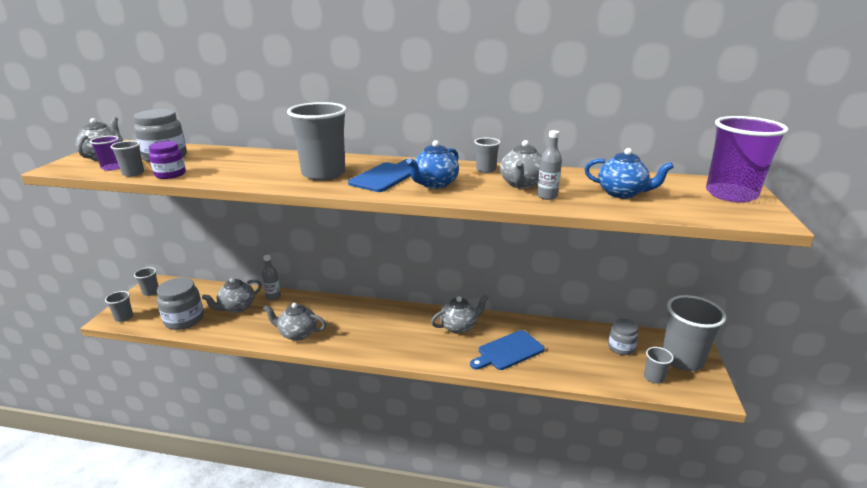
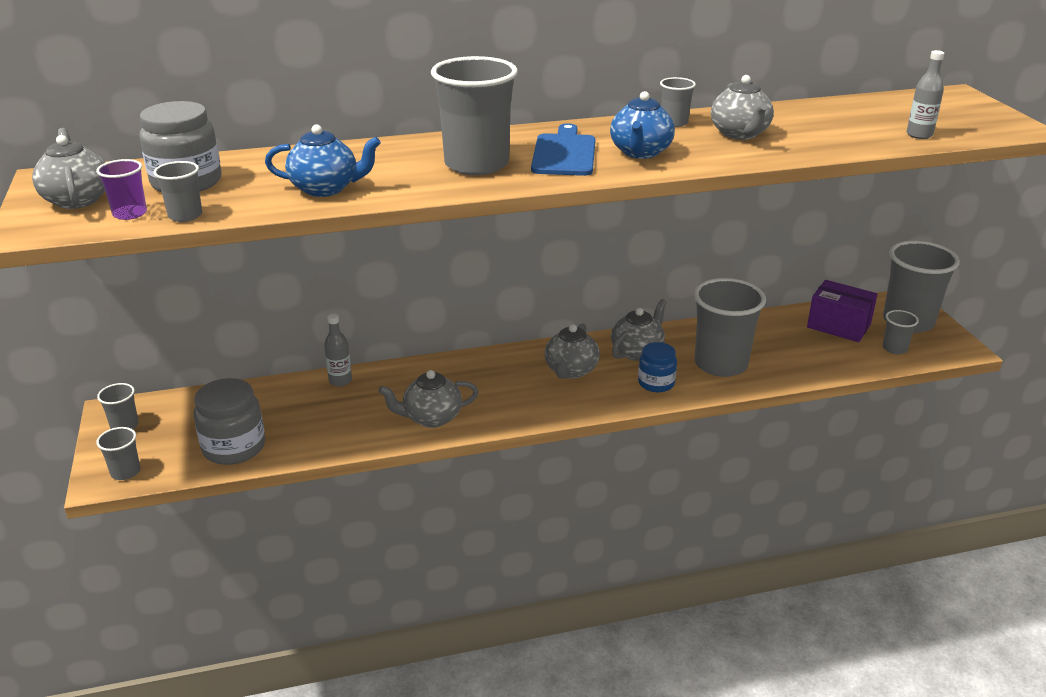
camera: 25 degrees left, 5 degrees up
(170, 174) = (250, 206): purple jar -> none
(237, 307) = (299, 409): grey teapot -> grey teapot (571, 371)
(452, 352) = (656, 383): none -> blue jar
(508, 351) = (720, 364): blue cutting board -> grey cup
(547, 196) = (786, 144): grey bottle -> grey bottle (919, 135)
(621, 347) = (838, 326): grey jar -> purple box
(622, 193) = (858, 125): blue teapot -> blue teapot (326, 188)
(731, 194) = (961, 107): purple cup -> none

